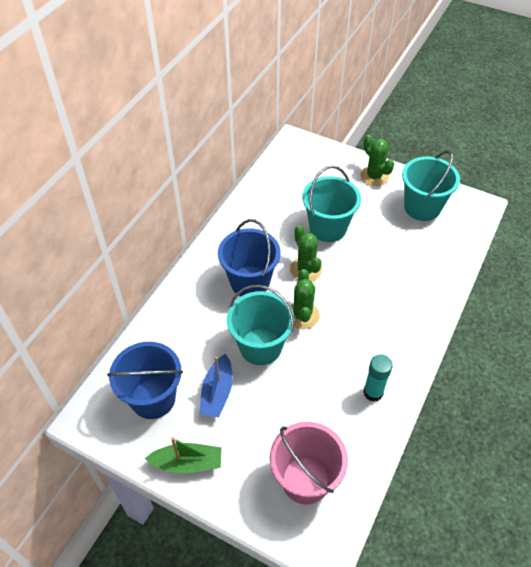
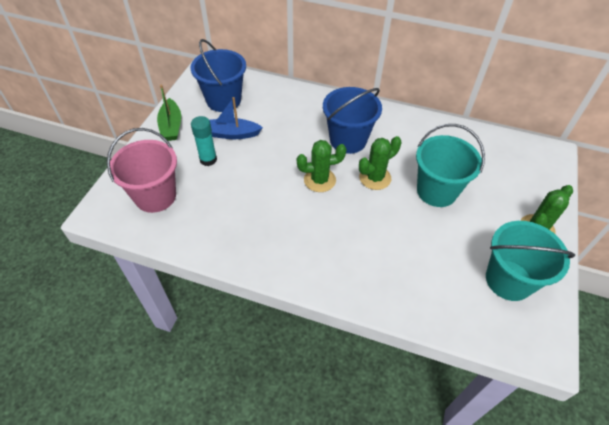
camera: 80 degrees right, 0 degrees up
(260, 346) = (280, 155): turquoise bucket -> none
(373, 392) = (242, 240): turquoise glue stick -> turquoise glue stick (208, 159)

